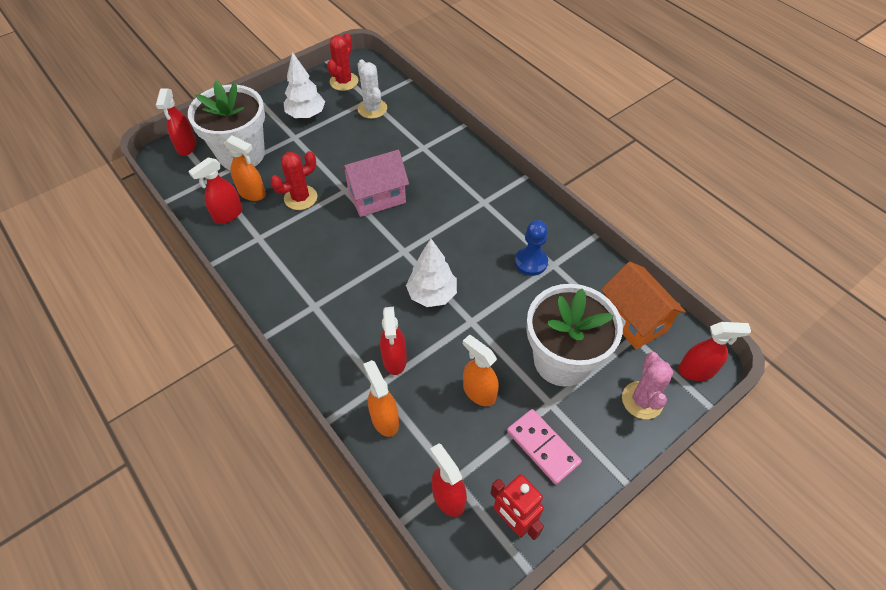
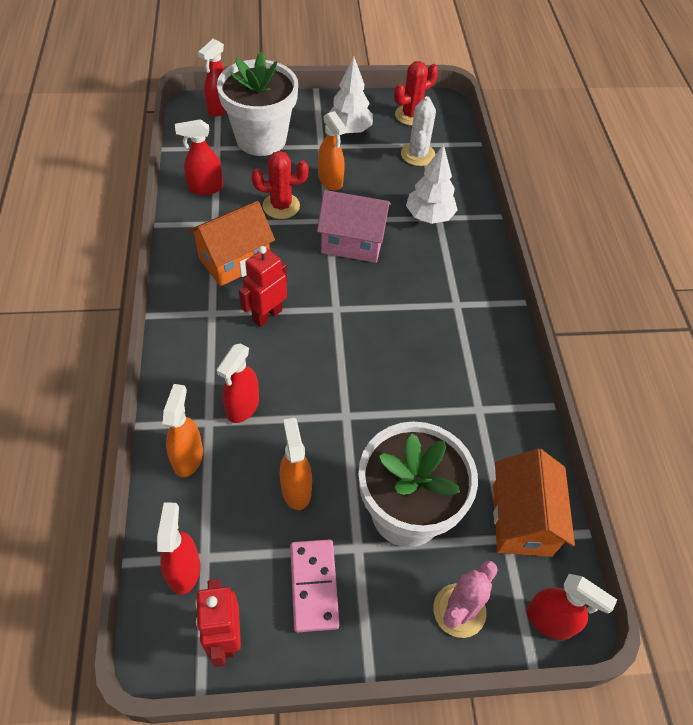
camera: 30 degrees right, 0 degrees up
(252, 193) = (241, 179): orange spray bottle -> orange spray bottle (330, 181)
(298, 257) = (234, 260): none -> orange house
(357, 284) = (267, 315): none -> red robot
(432, 294) = (328, 366): white tree -> white tree (429, 217)
(531, 262) = (456, 393): blue pawn -> none

